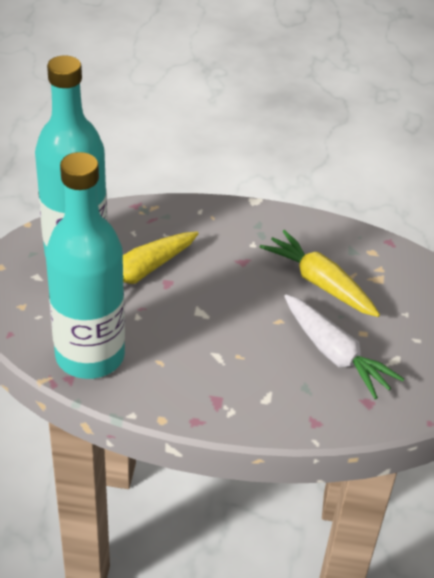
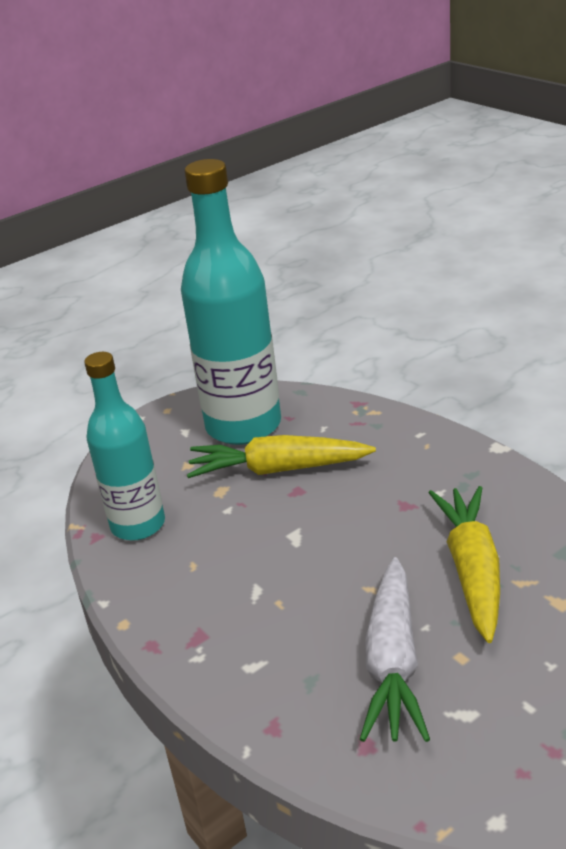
camera: 50 degrees right, 10 degrees down
(90, 356) = (138, 525): turquoise bottle -> turquoise bottle, size x0.64

